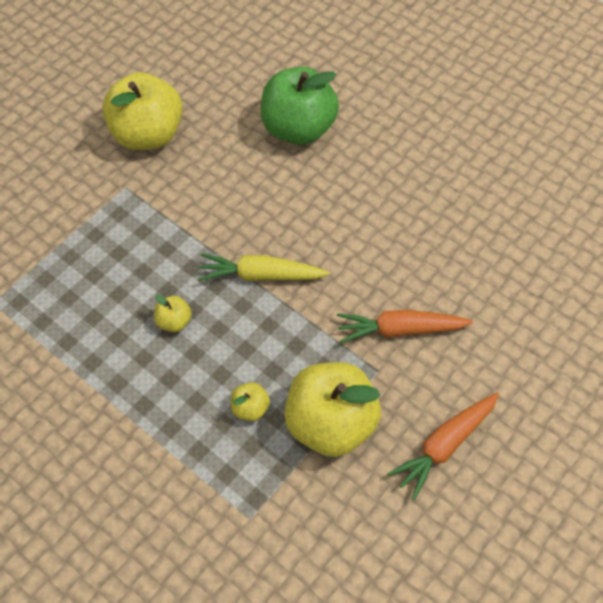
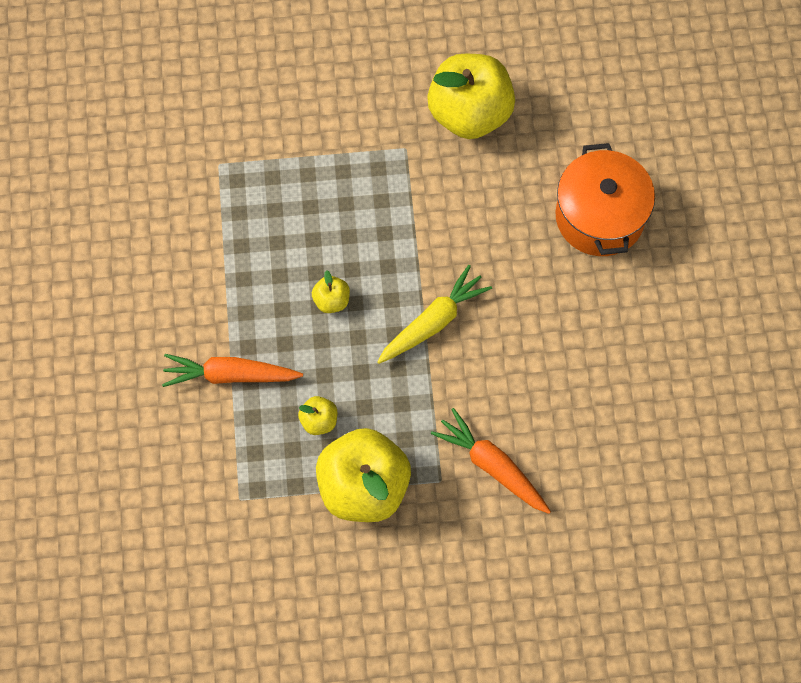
camera: 45 degrees right, 10 degrees up
(261, 275) = (433, 321): yellow carrot -> yellow carrot turned 90 degrees clockwise
(298, 129) = (600, 216): green apple -> orange pot
(444, 445) = (427, 582): orange carrot -> orange carrot (230, 375)

